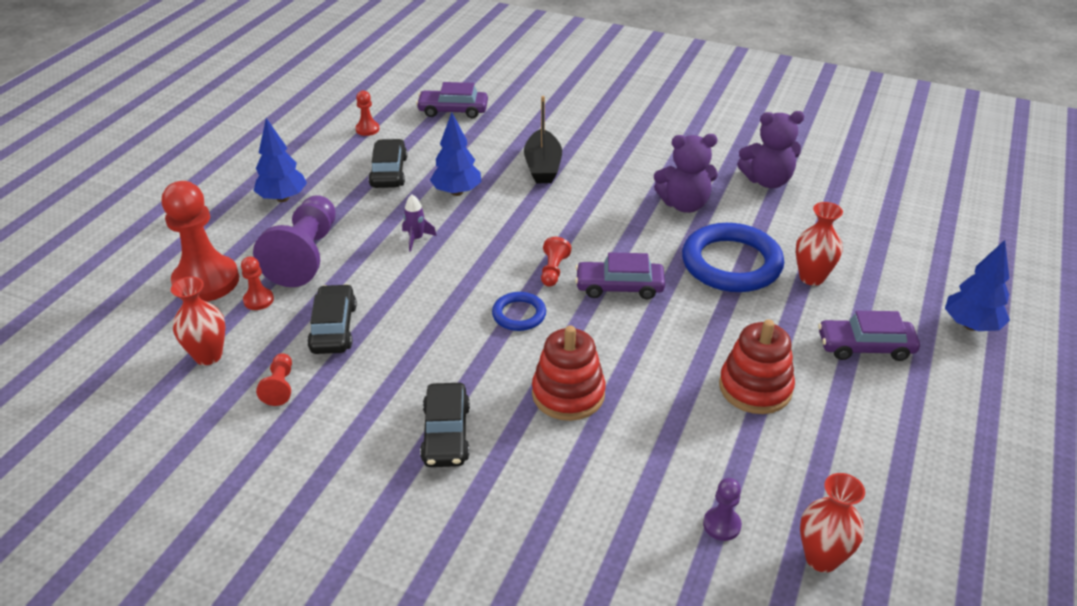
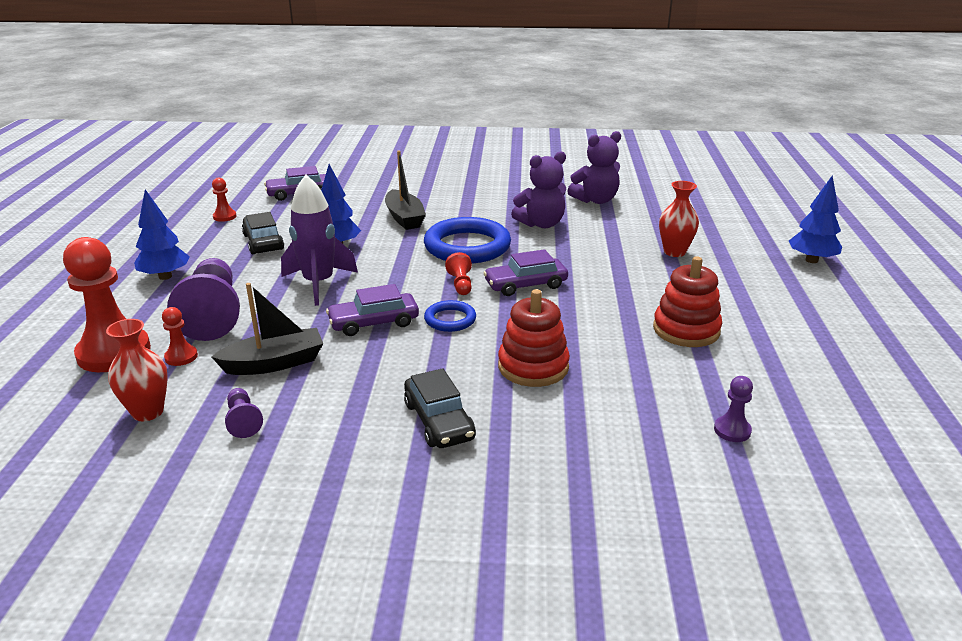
camera: 20 degrees left, 10 degrees down
(280, 387) = (243, 421): red pawn -> purple pawn
(333, 328) = (274, 363): black car -> black boat
(416, 239) = (319, 284): purple rocket -> purple rocket, size x2.17
(731, 263) = (606, 254): blue ring -> blue ring (467, 246)
(821, 558) = (828, 433): red vase -> none
(865, 347) = (748, 287): purple car -> purple car (374, 322)

